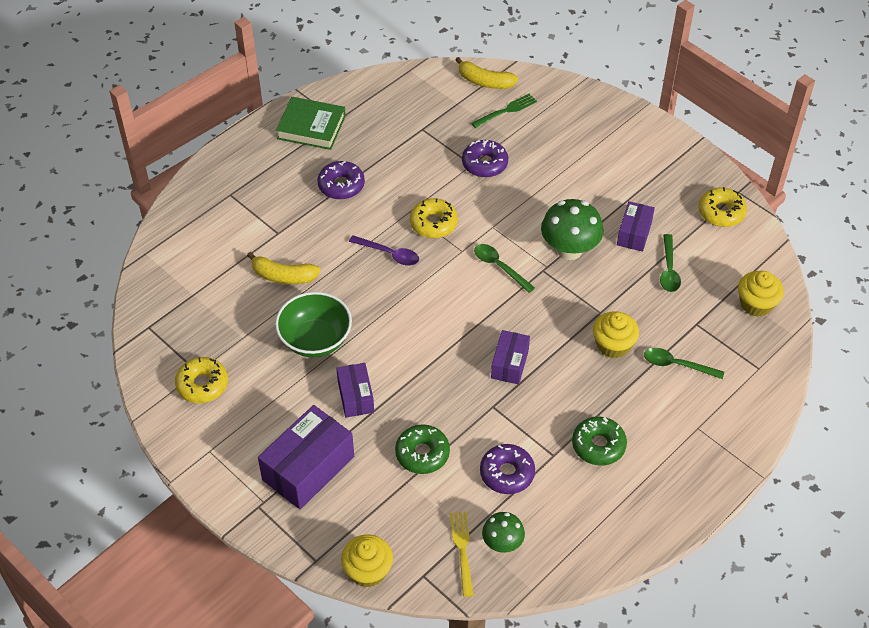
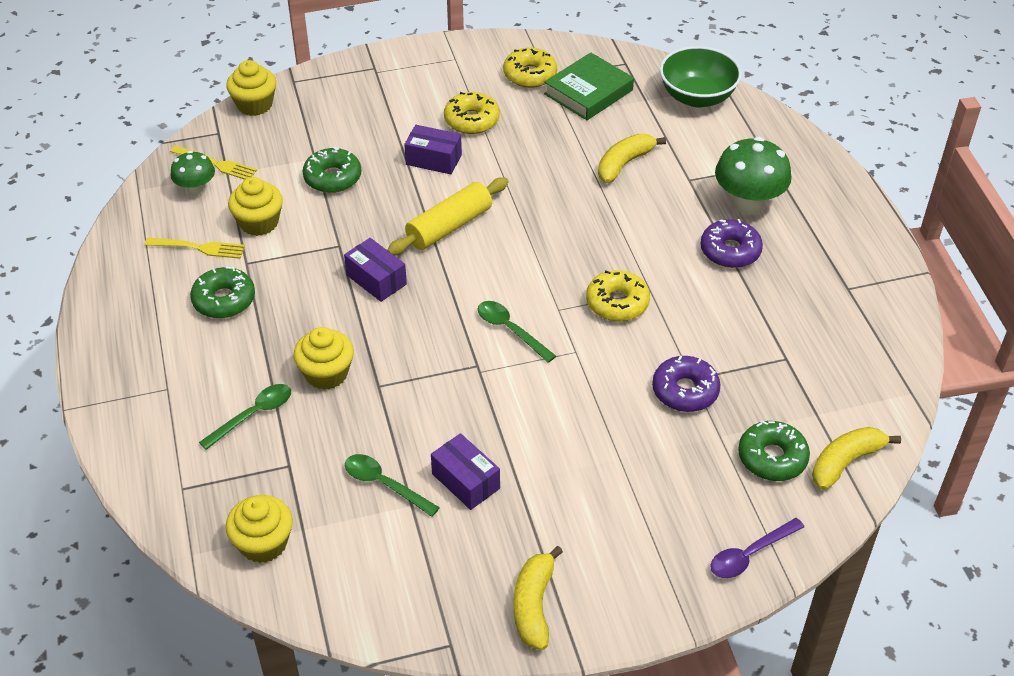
camera: 120 degrees right, 5 degrees down
(308, 468) = (384, 106): purple box -> none
(311, 127) = (846, 261): green book -> green book (588, 92)
(315, 340) = (524, 157): green bowl -> green bowl (697, 97)
(389, 254) = (597, 249): purple spoon -> purple spoon (750, 554)
(425, 348) = (449, 227): none -> yellow rolling pin
(499, 267) = (510, 330): green spoon -> green spoon turned 120 degrees counterclockwise
(506, 111) = (772, 458): green fork -> green donut
(507, 473) = (259, 223): purple donut -> yellow cupcake
(562, 497) = (198, 248): none -> yellow fork
(569, 250) = (488, 404): green mushroom -> green mushroom (748, 204)
(686, 169) = (534, 605): none -> yellow banana
(721, 212) = (430, 599): yellow donut -> yellow donut (471, 120)

